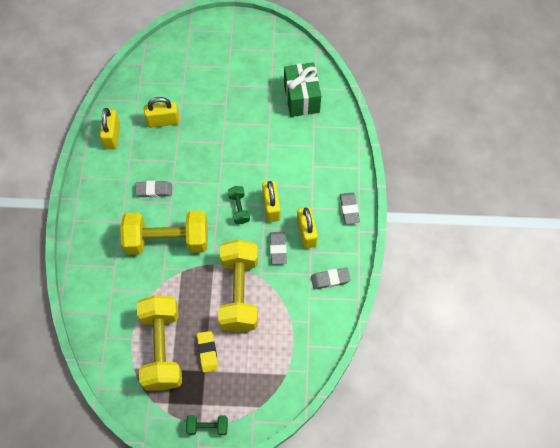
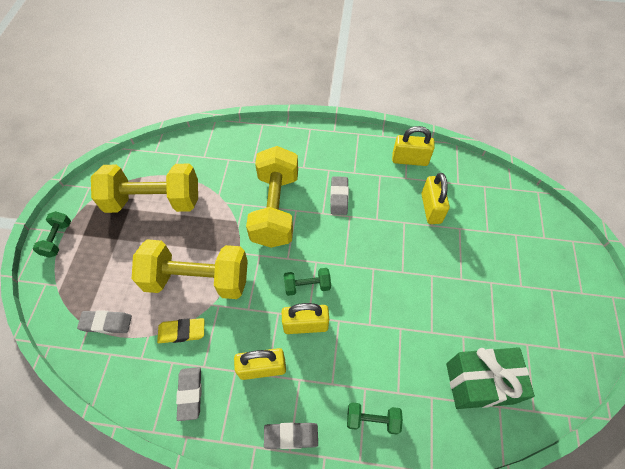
camera: 95 degrees right, 5 degrees down
(207, 352) = (137, 242): yellow eraser -> yellow eraser (182, 331)
(278, 249) = (245, 328): grey eraser -> grey eraser (106, 323)
(332, 161) = (372, 419): none -> green dumbbell

